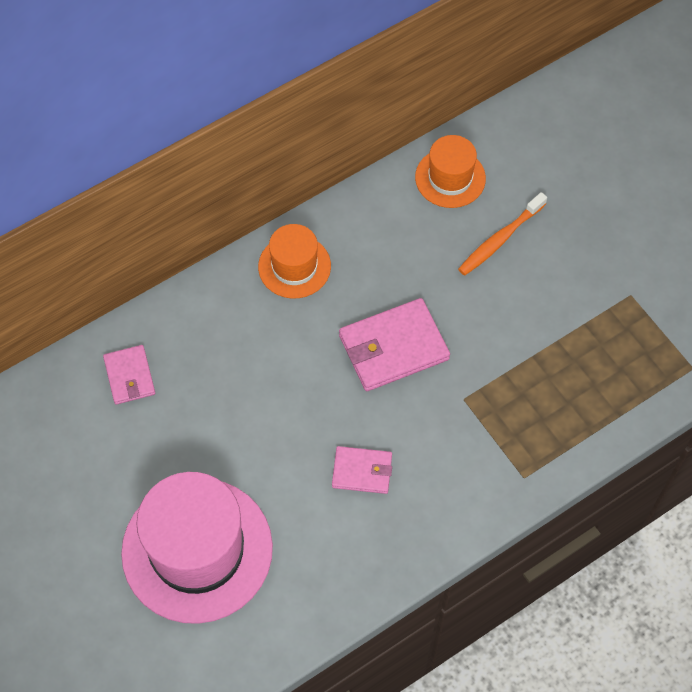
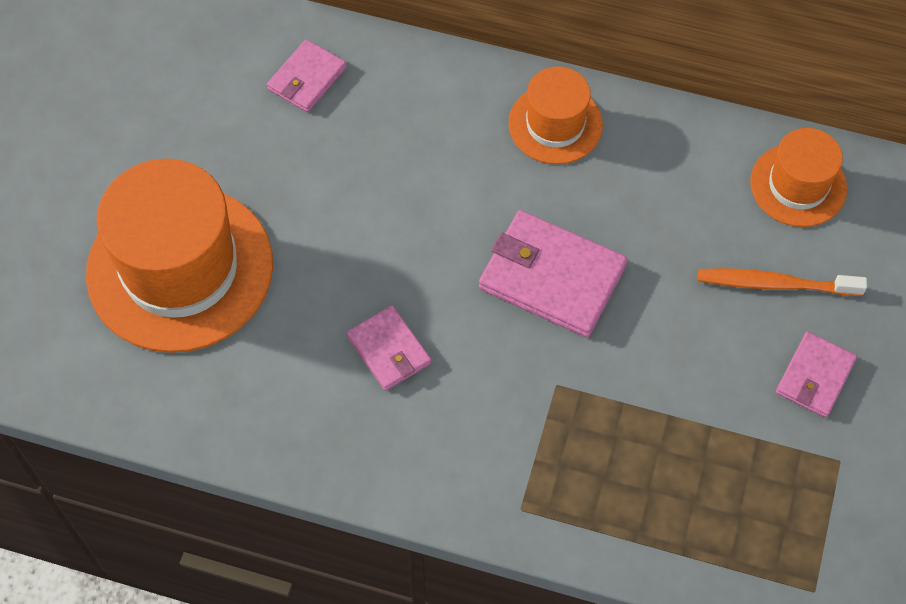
camera: 50 degrees right, 0 degrees up
(197, 550) = (180, 268): pink hat -> orange hat
(572, 266) = (814, 376): none -> pink wallet

